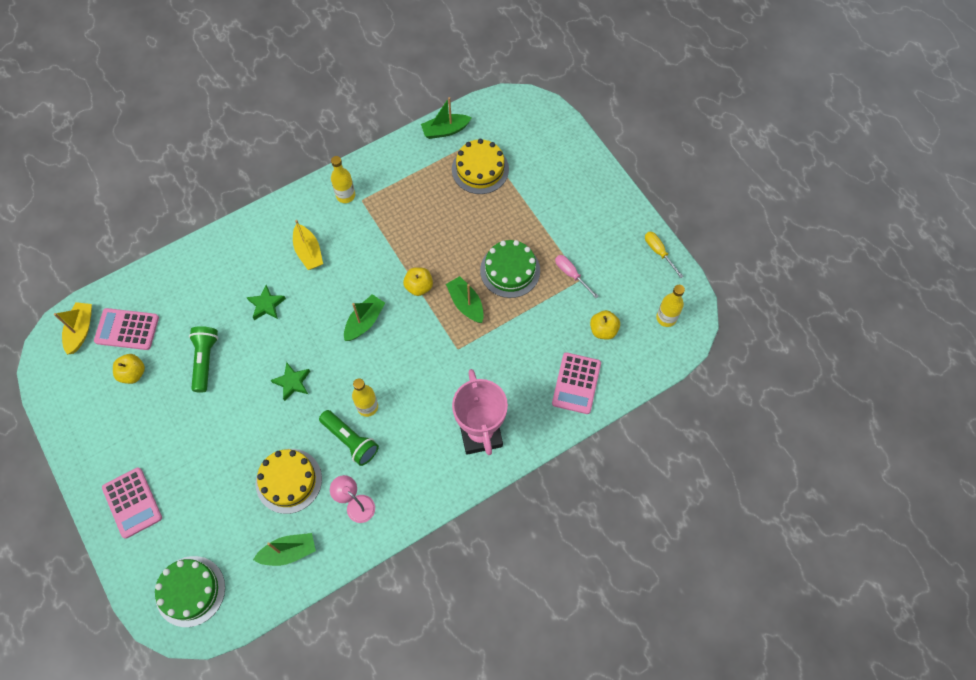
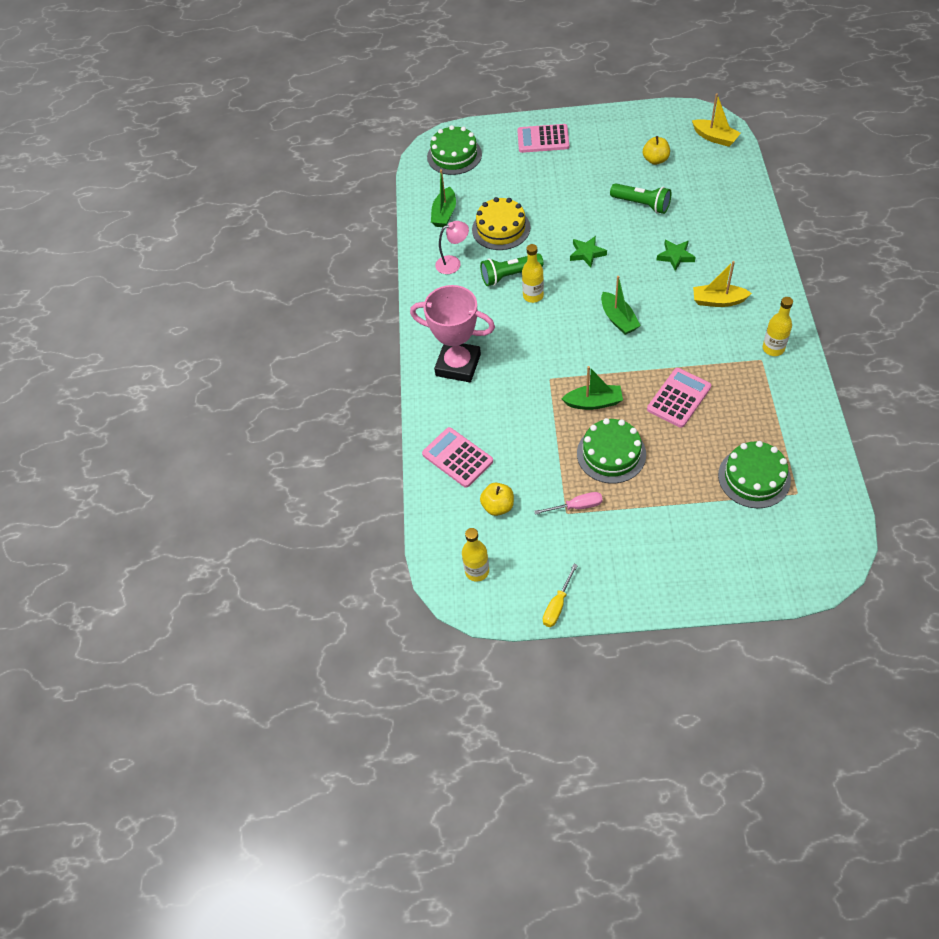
camera: 125 degrees right, 10 degrees down
(127, 329) = (700, 164): pink calculator -> pink calculator (679, 398)
(419, 286) = (633, 372): yellow apple -> none
(445, 130) = (824, 465): green boat -> none
(480, 169) = (754, 477): yellow cake -> green cake
(659, 252) = (557, 605): yellow screwdriver -> yellow screwdriver turned 120 degrees clockwise

